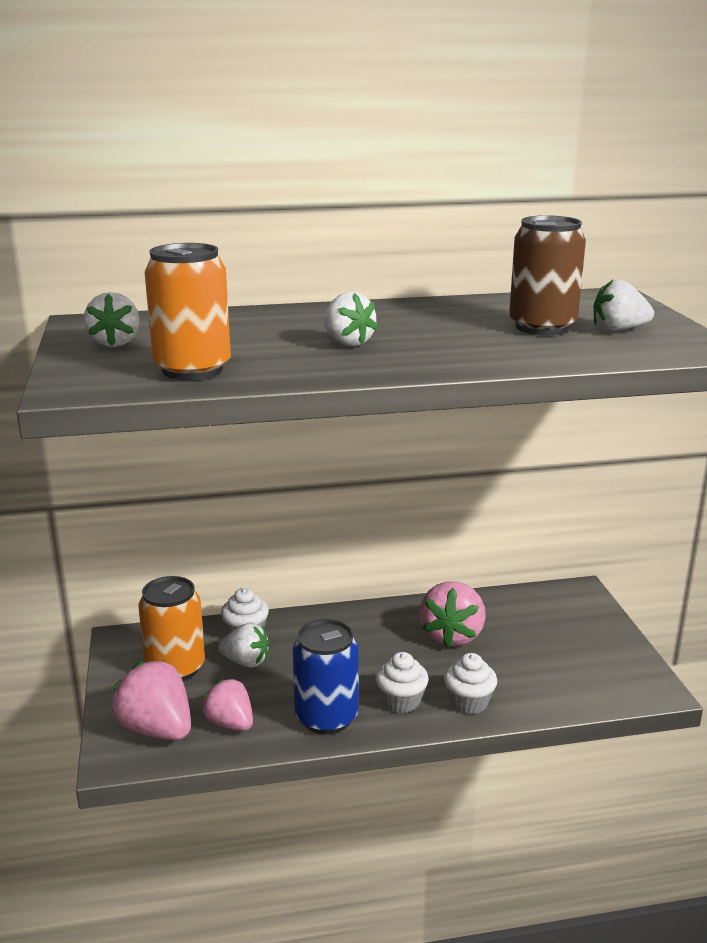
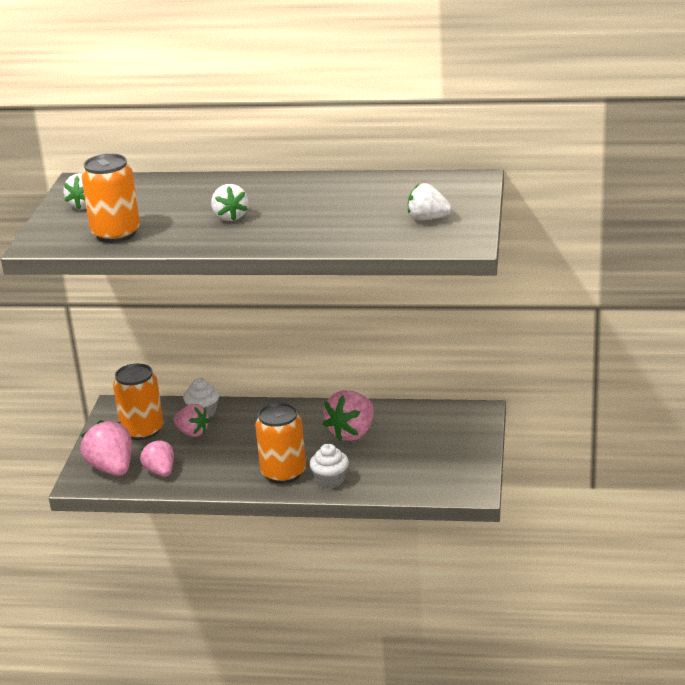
camera: 20 degrees right, 5 degrees up
(246, 662) = (192, 432): white strawberry -> pink strawberry
(326, 717) = (226, 476): blue can -> none
(401, 701) = (283, 473): white cupcake -> orange can
(542, 327) = (377, 212): brown can -> none

